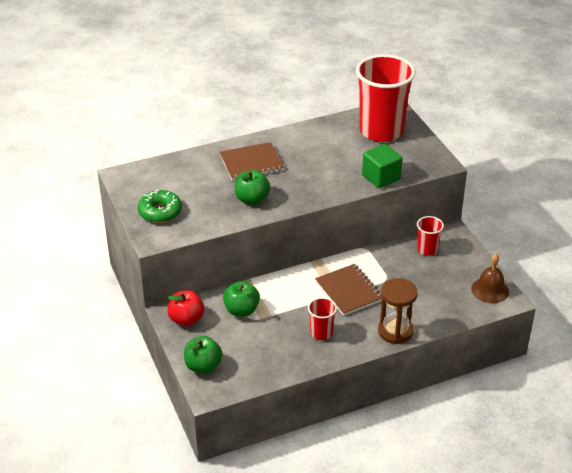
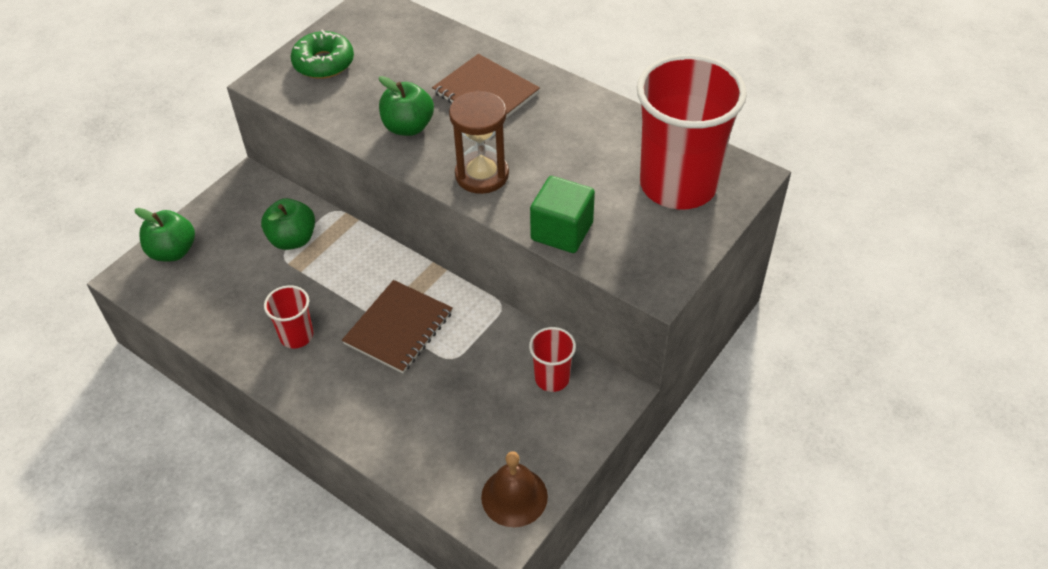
camera: 60 degrees right, 10 degrees up
(186, 319) = (246, 199): red apple -> none
(395, 331) = (347, 415): brown hourglass -> brown hourglass (482, 175)

